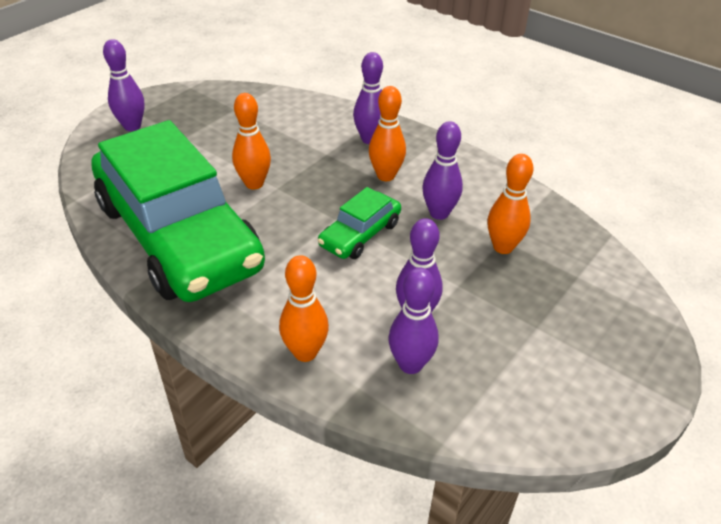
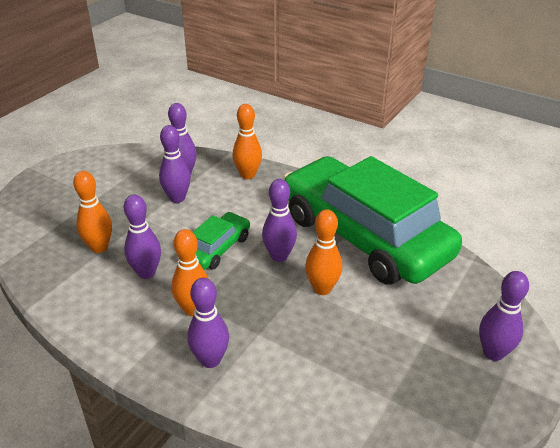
camera: 175 degrees right, 5 degrees down
(289, 219) = (279, 256): none -> purple bowling pin

